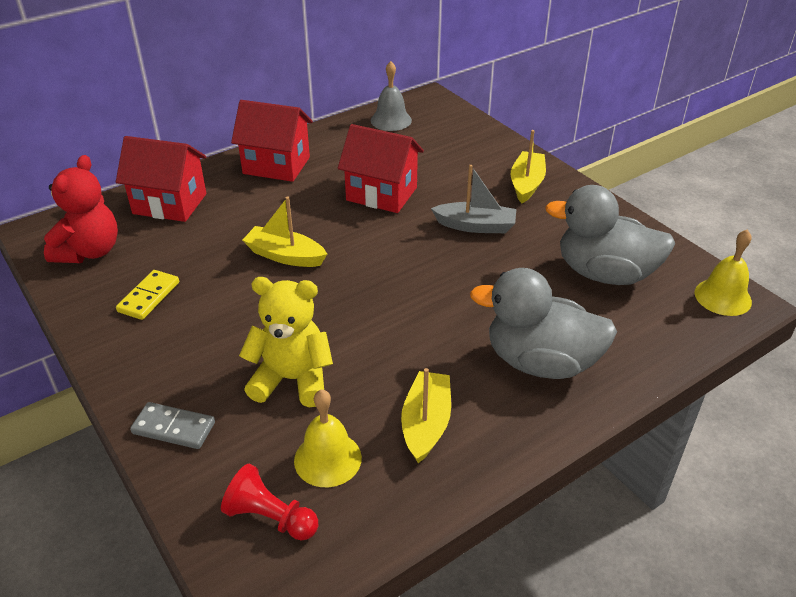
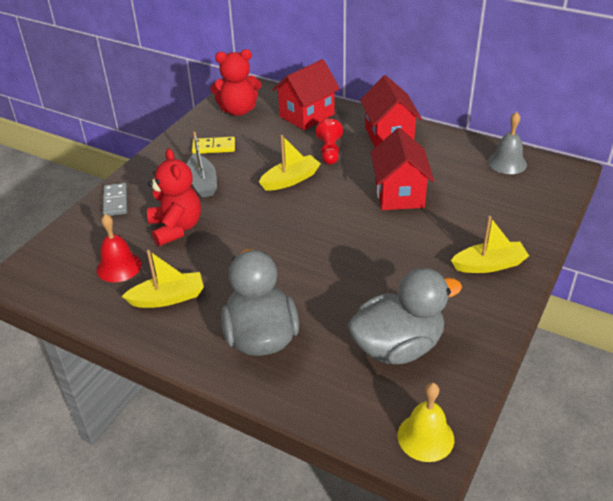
camera: 65 degrees right, 0 degrees up
(170, 204) = (307, 115): red house -> red house turned 60 degrees clockwise
(270, 517) = (67, 261): red pawn -> red pawn (329, 151)
(285, 256) = (290, 180): yellow boat -> yellow boat turned 60 degrees clockwise
(292, 379) = (176, 228): yellow teddy bear -> red teddy bear
(327, 459) = (119, 267): yellow bell -> red bell
(475, 226) = (400, 254): grey boat -> grey boat (202, 183)
(604, 273) = (397, 347): grey duck -> grey duck turned 75 degrees clockwise

